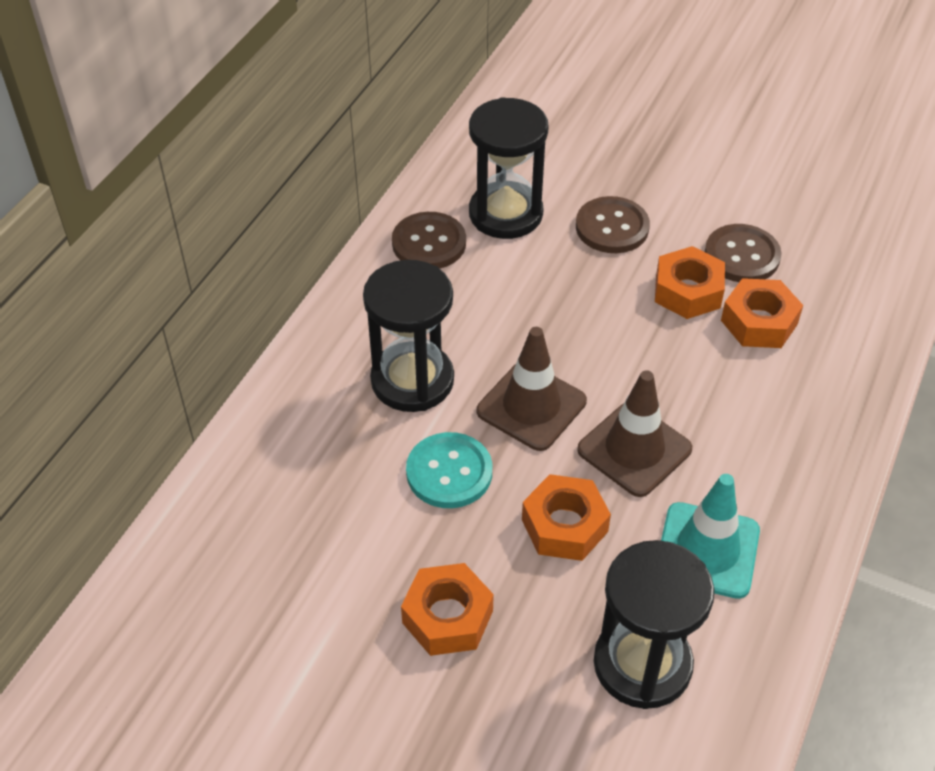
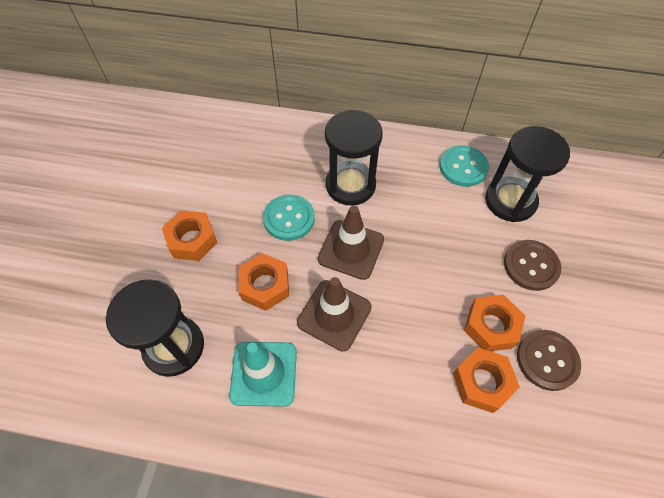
camera: 75 degrees right, 10 degrees up
(429, 243) = (463, 167): brown button -> turquoise button

